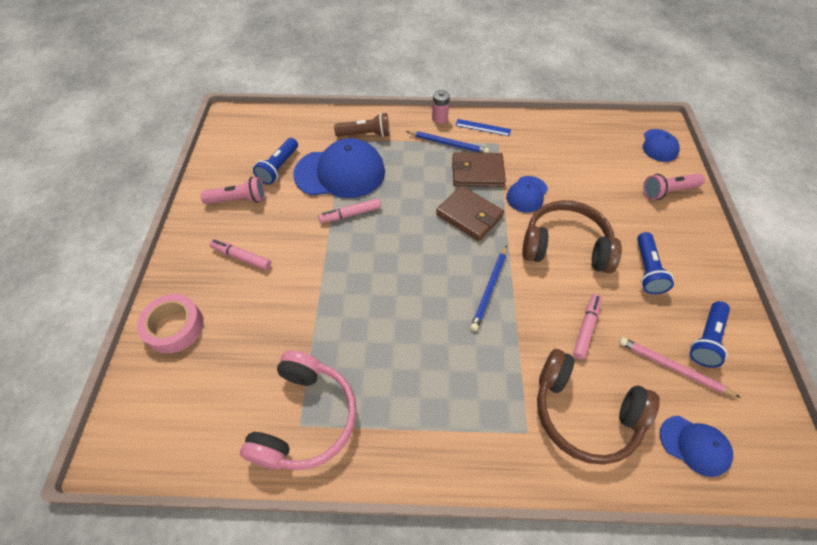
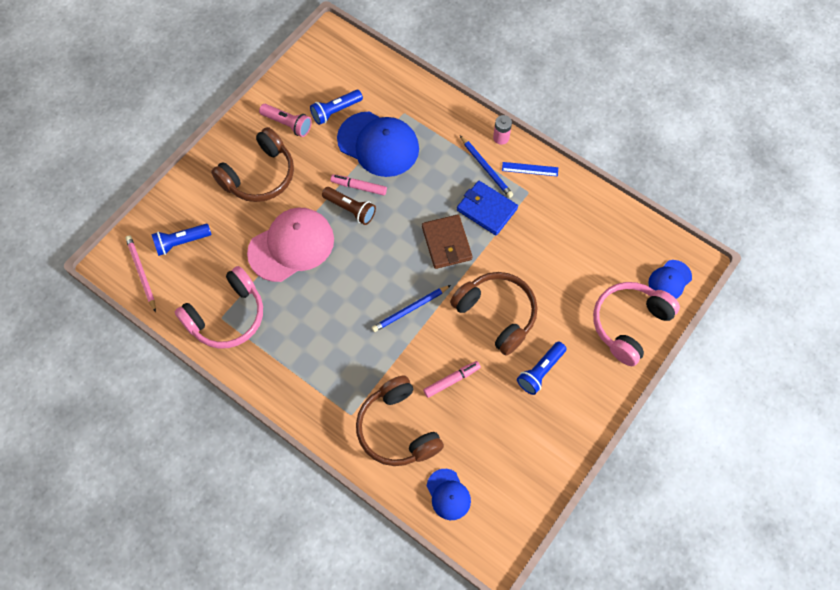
camera: 35 degrees right, 10 degrees up
(174, 327) = (187, 203): pink tape -> none
(241, 257) = (259, 176): pink marker -> brown headphones
(324, 301) = (291, 245): none -> pink cap
(365, 134) = (426, 118): brown flashlight -> brown flashlight (350, 209)
(477, 172) = (486, 209): brown wallet -> blue wallet
(483, 127) = (530, 169): blue ruler -> blue ruler turned 45 degrees counterclockwise
(527, 194) = (508, 253): blue cap -> none
(668, 191) = (629, 324): pink flashlight -> pink headphones
(673, 368) = (485, 445): pink pencil -> pink pencil (141, 273)
(706, 339) = (529, 444): blue flashlight -> blue flashlight (181, 242)

